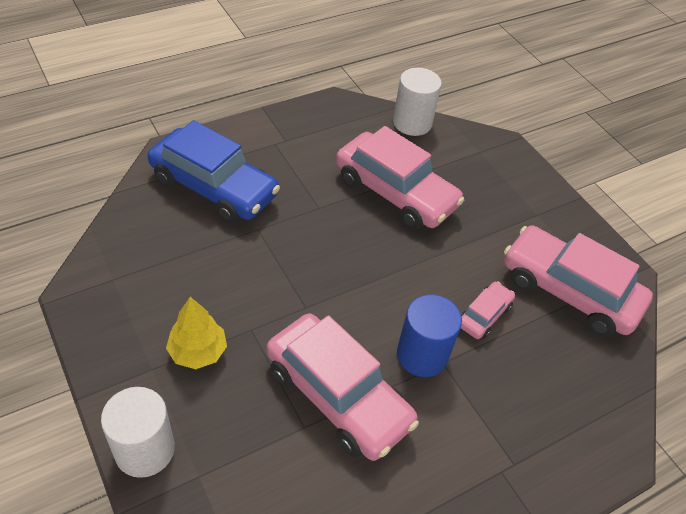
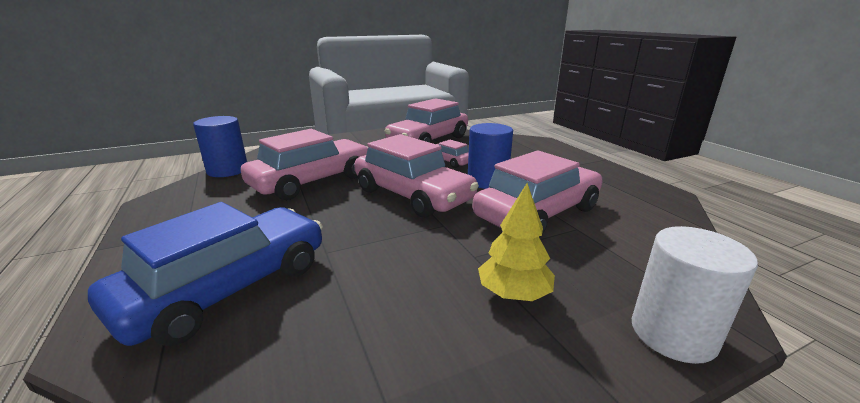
camera: 80 degrees left, 25 degrees down
(370, 280) = (412, 195): none -> pink car
(412, 123) = (227, 170): white cylinder -> blue cylinder

